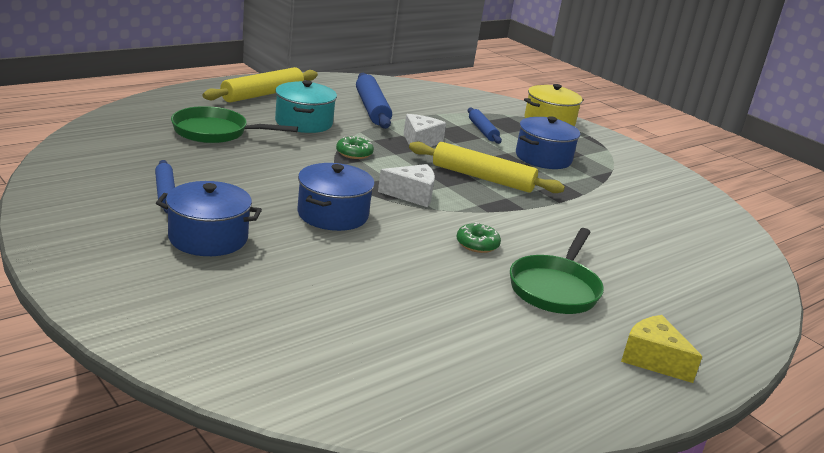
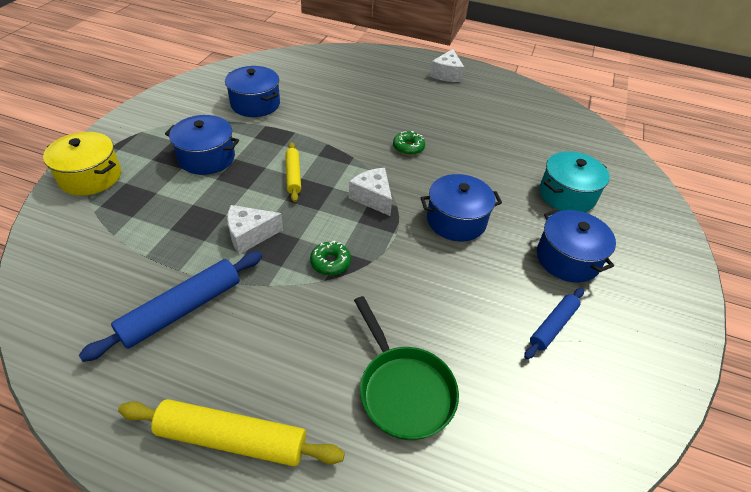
camera: 120 degrees left, 20 degrees up
(304, 122) = (291, 339): turquoise pot -> turquoise pot (567, 195)
(482, 131) = (169, 208): blue rolling pin -> none
(482, 178) = (293, 175): yellow rolling pin -> yellow rolling pin, size x0.60
(555, 288) = (421, 110): green pan -> none
(632, 202) = (255, 104): none -> blue pot
(652, 359) = (447, 74): yellow cheese -> white cheese

